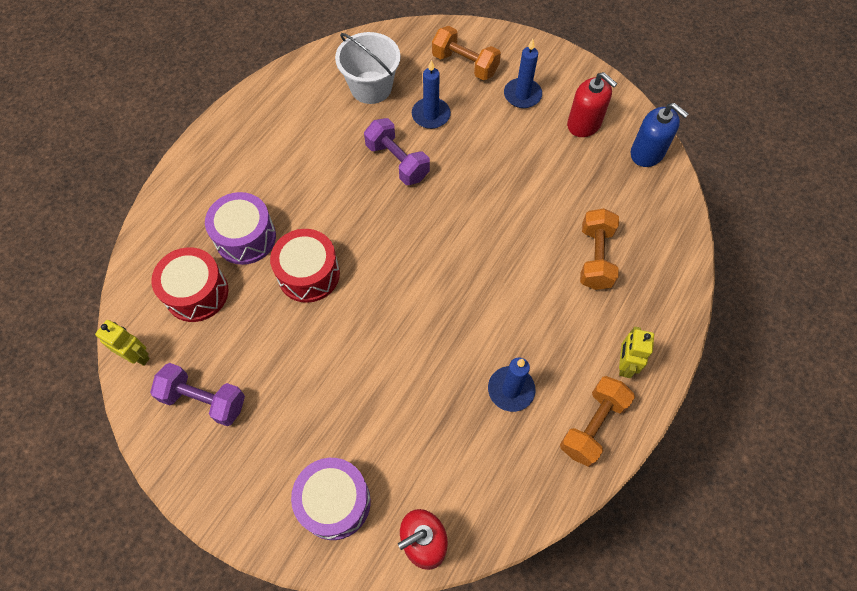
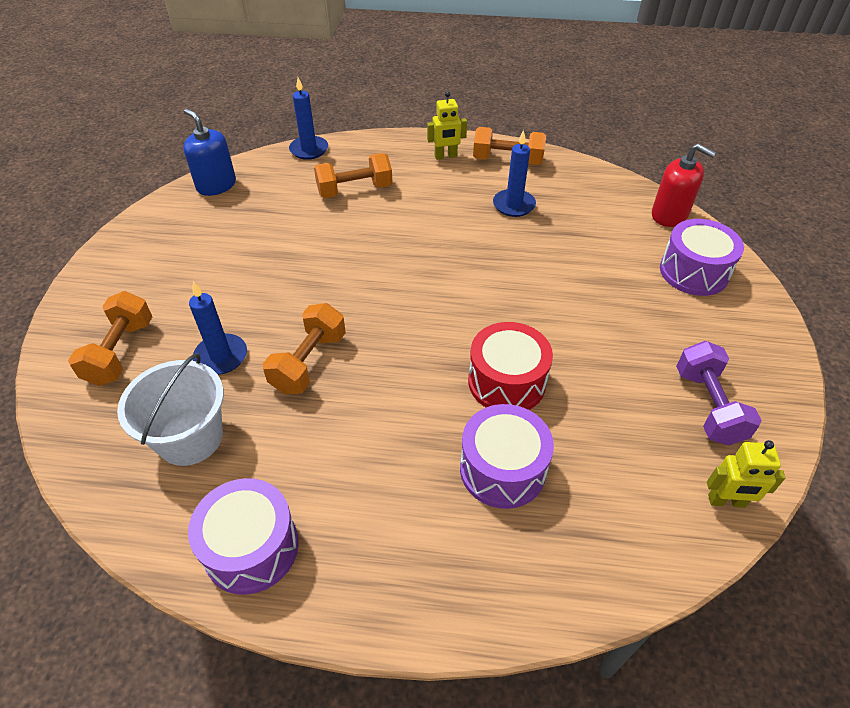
camera: 115 degrees left, 15 degrees down
(137, 356) = (726, 501): yellow robot -> yellow robot turned 90 degrees counterclockwise
(197, 293) = (608, 482): red drum -> none
(280, 100) = (251, 547): none -> purple drum
(397, 161) = (309, 362): purple dumbbell -> orange dumbbell
(522, 95) = (162, 286): blue candle -> blue candle (309, 150)
(584, 124) = (192, 231): red soap dispenser -> none
(647, 153) = (216, 185): blue soap dispenser -> blue soap dispenser turned 60 degrees counterclockwise

